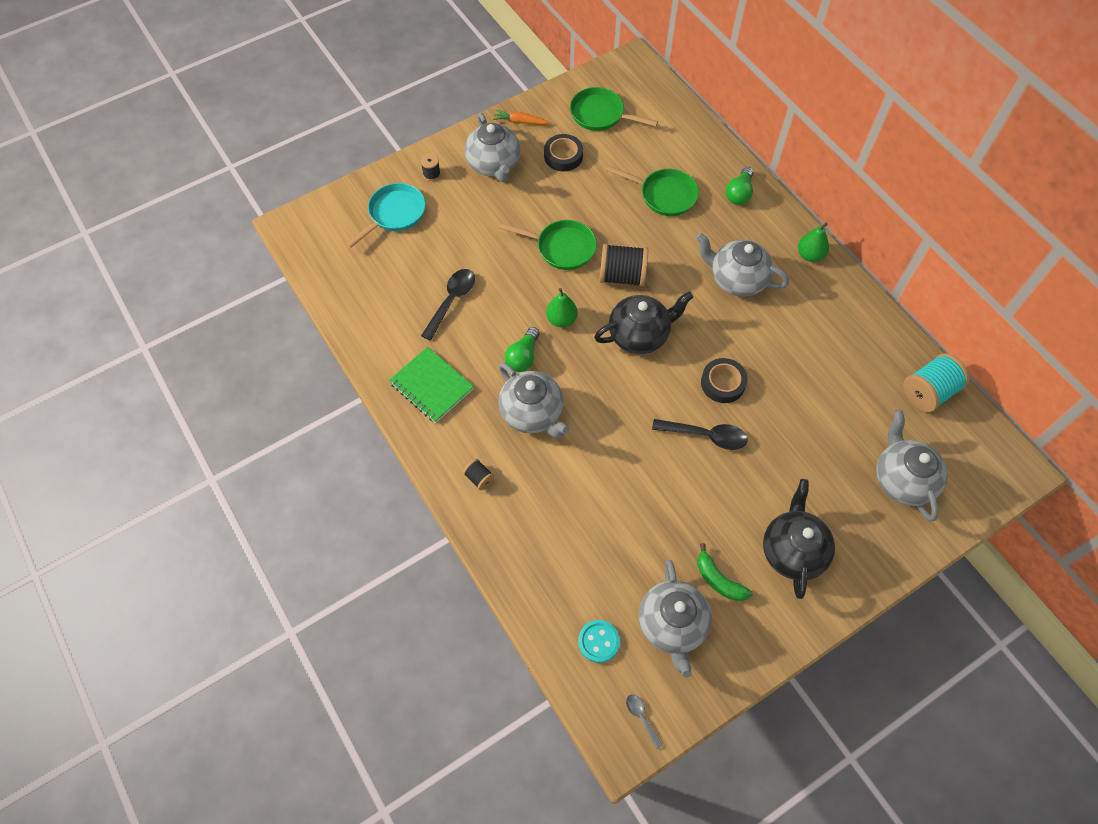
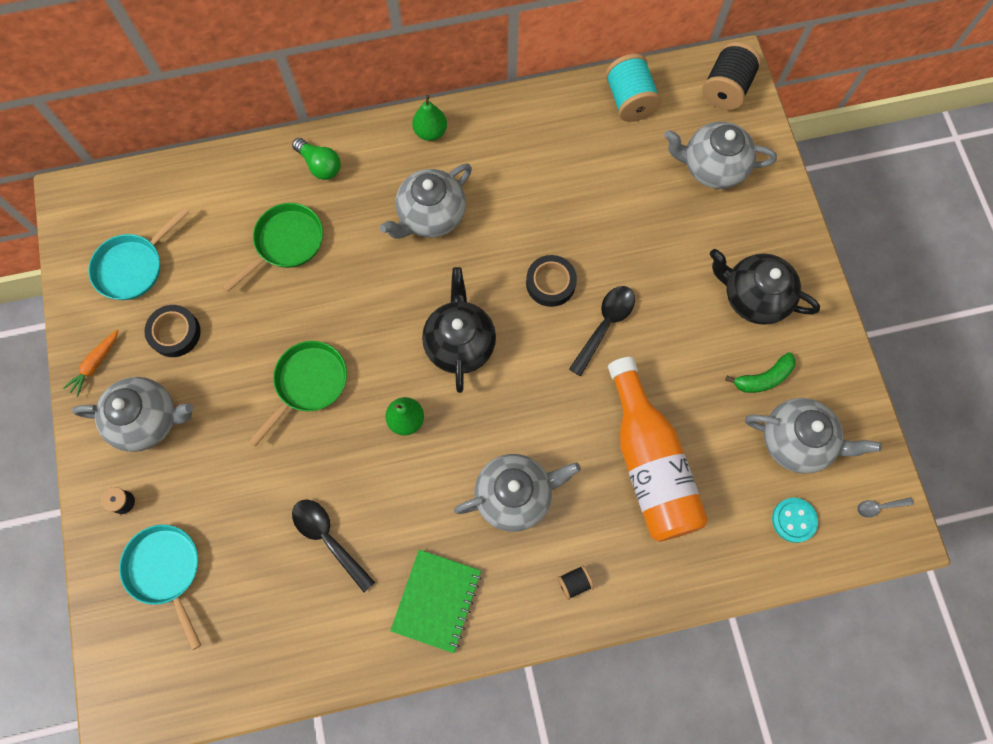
camera: 70 degrees left, 10 degrees up
(431, 386) = (436, 600): green notebook -> green notebook turned 45 degrees counterclockwise
(523, 357) = (438, 480): green light bulb -> none
(600, 114) = (133, 267): green pan -> turquoise pan
(600, 506) = (649, 463): none -> orange bottle
(622, 276) = (376, 332): black spool -> black spool (726, 89)

